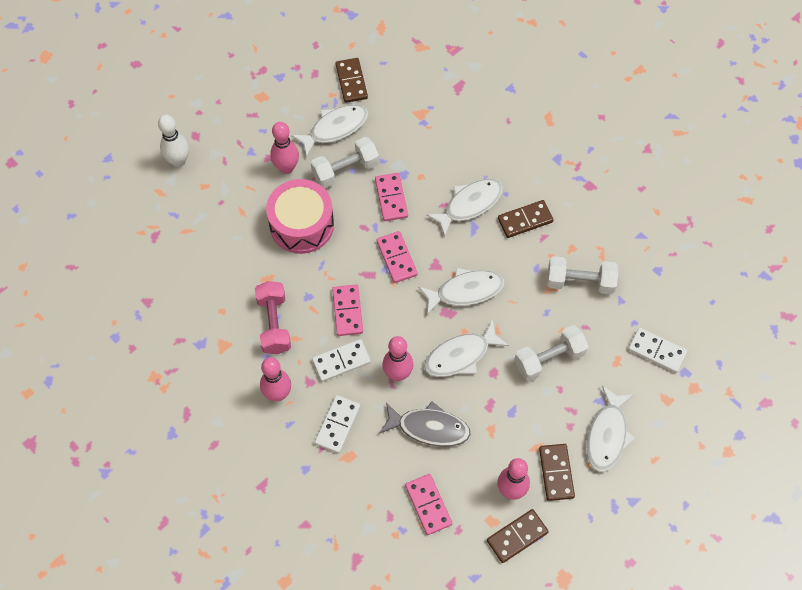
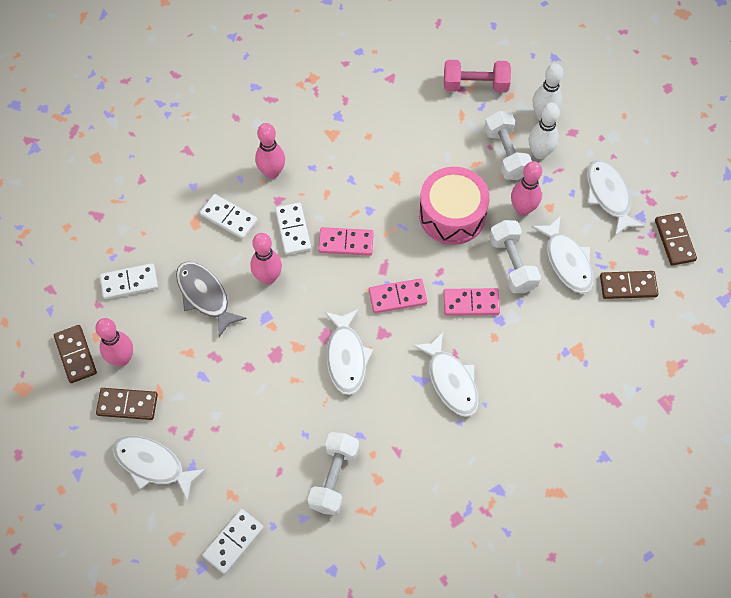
camera: 100 degrees right, 0 degrees up
(222, 160) = (539, 153): none -> white bowling pin
(274, 324) = (345, 177): pink dumbbell -> pink dumbbell (475, 85)
(428, 505) = (129, 283): pink domino -> white domino
(429, 428) = (205, 296): grey fish -> grey fish turned 120 degrees clockwise
(461, 355) = (274, 339): white fish -> white fish (608, 196)
(525, 220) = (421, 436): brown domino -> brown domino (674, 240)
(549, 359) = (250, 425): white dumbbell -> white dumbbell (506, 154)

